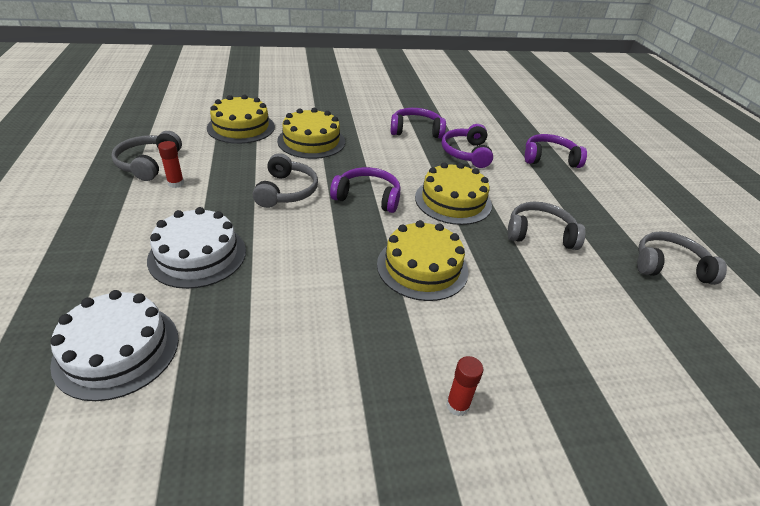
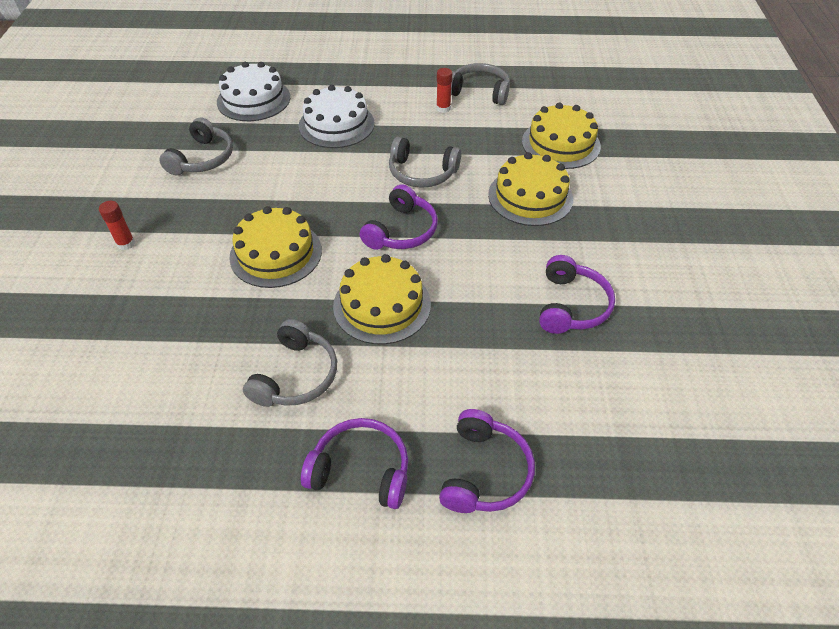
camera: 105 degrees right, 10 degrees up
(466, 153) = (502, 352): purple headphones -> purple headphones (361, 470)
(669, 266) = (188, 507): grey headphones -> grey headphones (203, 158)

